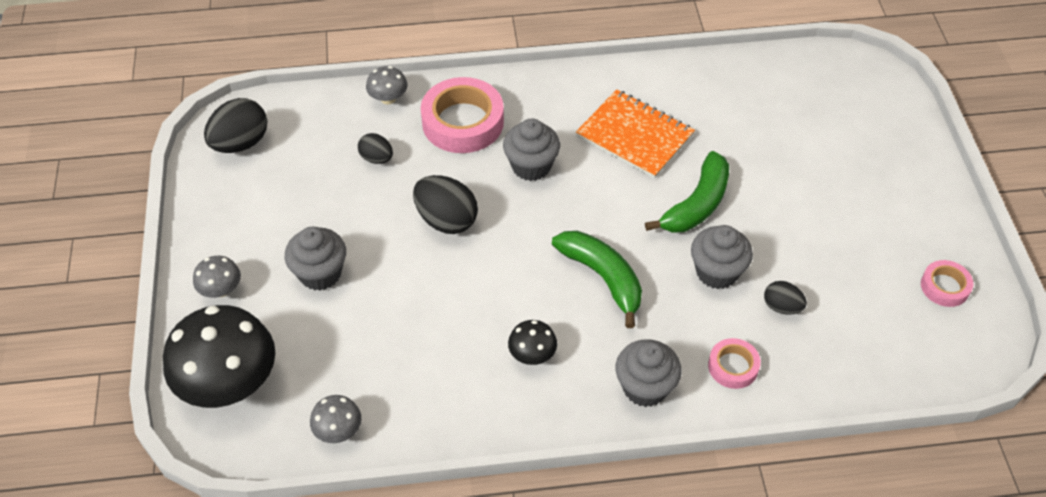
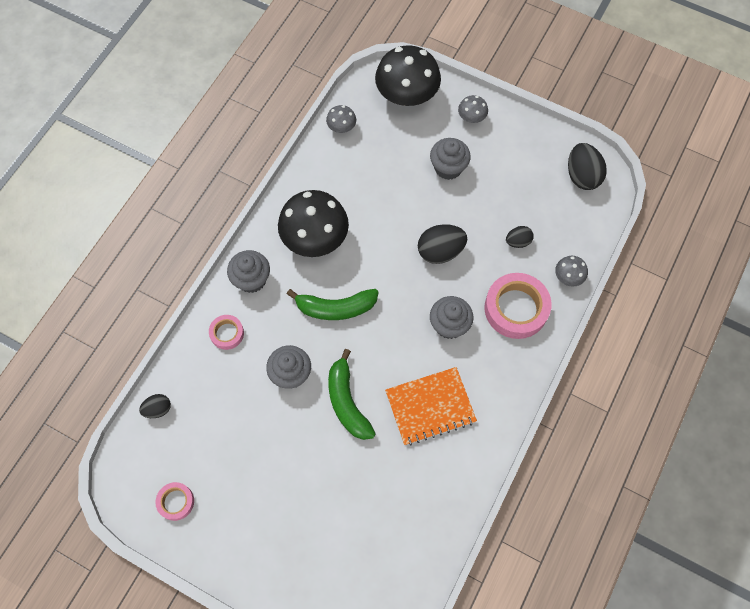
camera: 125 degrees right, 15 degrees up
(532, 355) = (315, 238): black mushroom -> black mushroom, size x2.18
(782, 307) = (240, 391): black egg -> black egg (158, 409)

